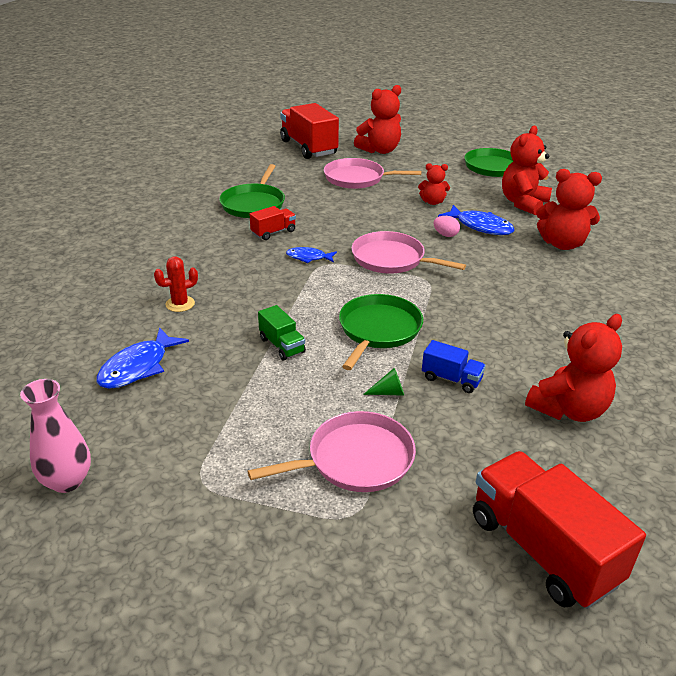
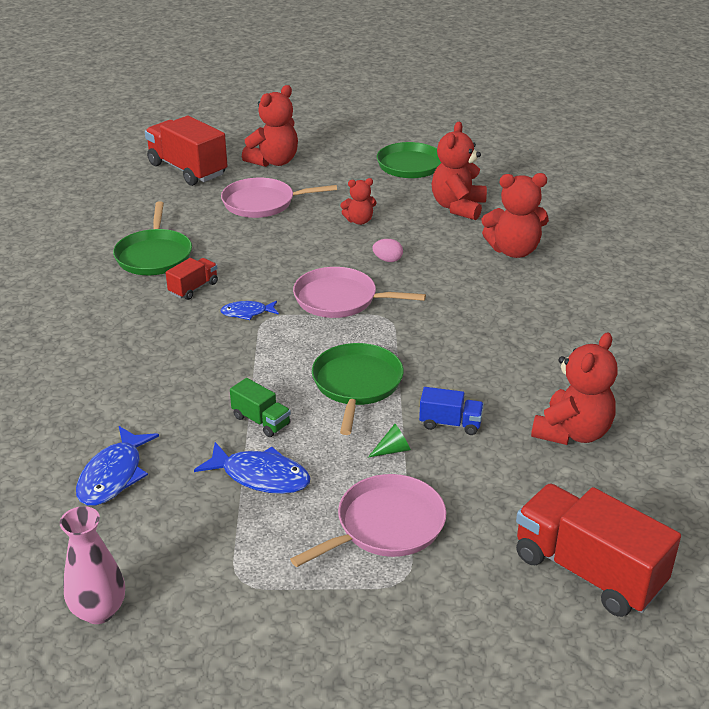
camera: 15 degrees left, 0 degrees up
(180, 304) = (125, 394): red cactus -> none
(480, 226) = (422, 243): blue fish -> blue fish (261, 476)

